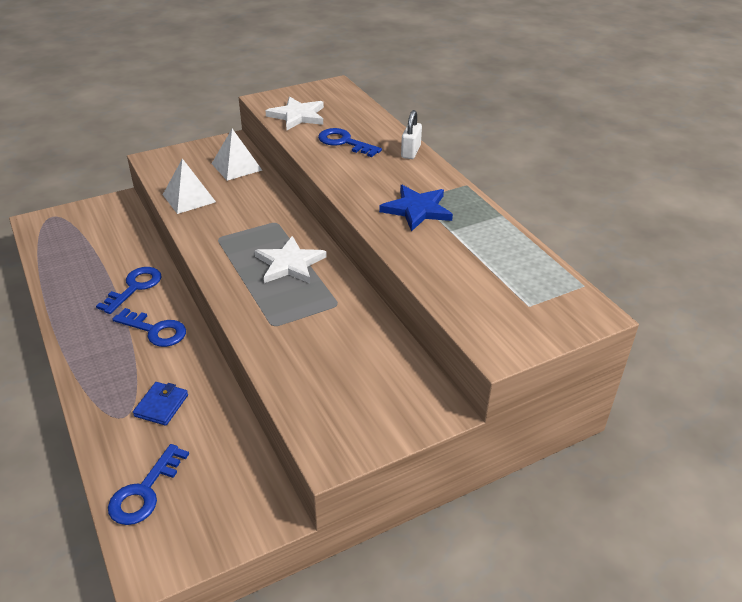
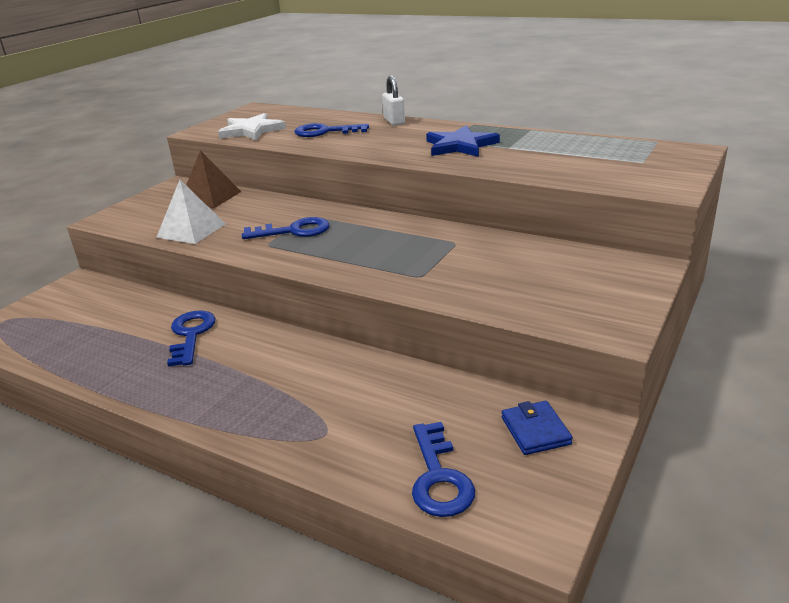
camera: 30 degrees left, 10 degrees down
(155, 330) = (263, 356): blue key -> blue key (293, 231)
(161, 405) = (355, 405): blue wallet -> blue wallet (535, 431)
(236, 166) = (210, 197): white pyramid -> brown pyramid
(289, 264) = (368, 235): white star -> none

